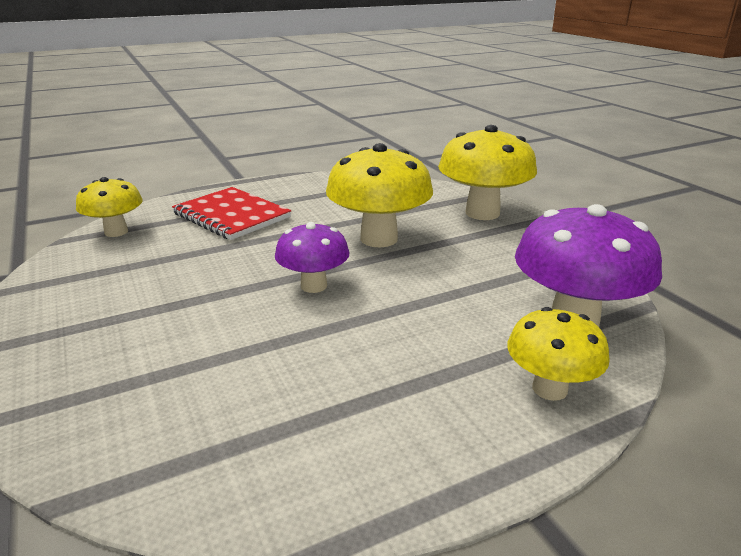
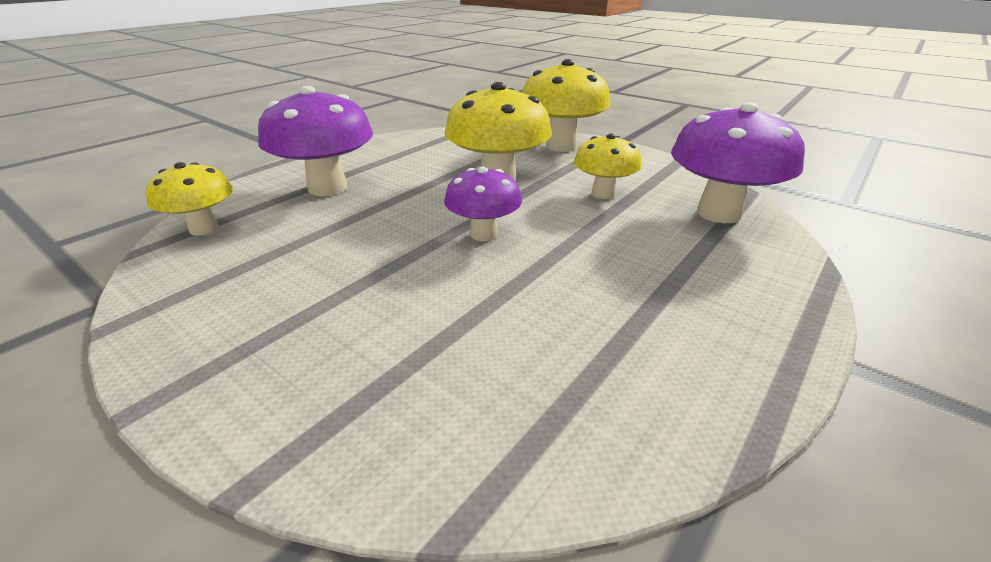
camera: 25 degrees left, 5 degrees up
(231, 215) = (327, 188): red notebook -> purple mushroom
(549, 389) = (760, 267): yellow mushroom -> yellow mushroom (603, 194)

